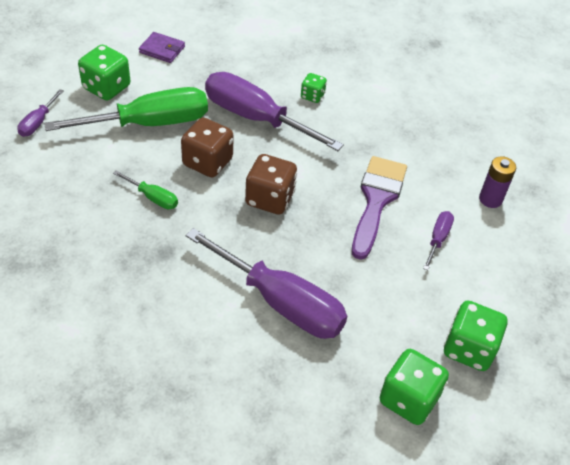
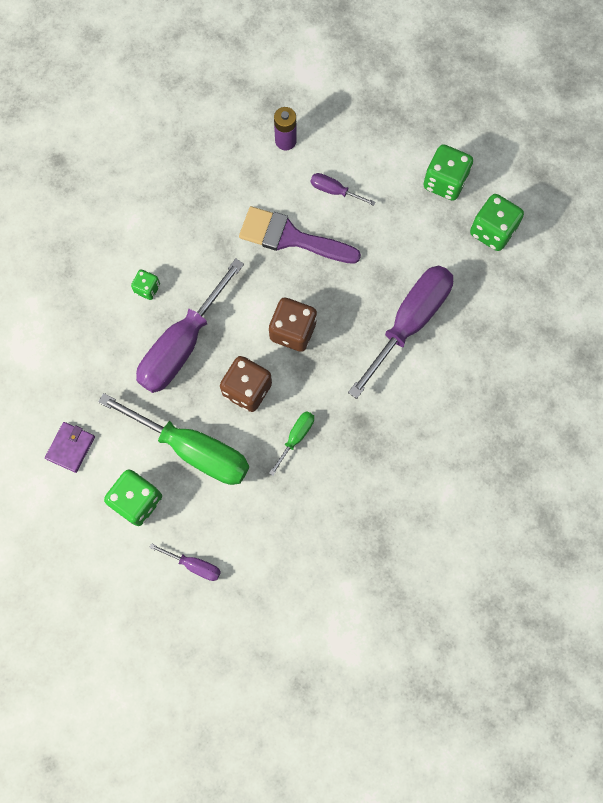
camera: 85 degrees left, 25 degrees up
(150, 123) = (193, 450): green screwdriver -> green screwdriver turned 135 degrees clockwise

